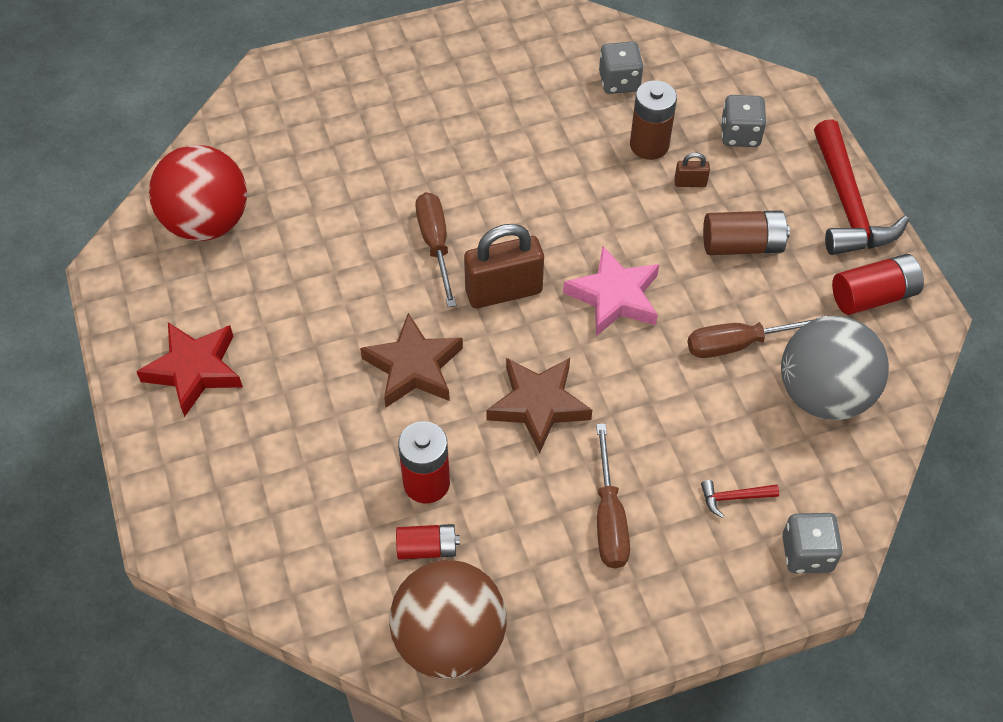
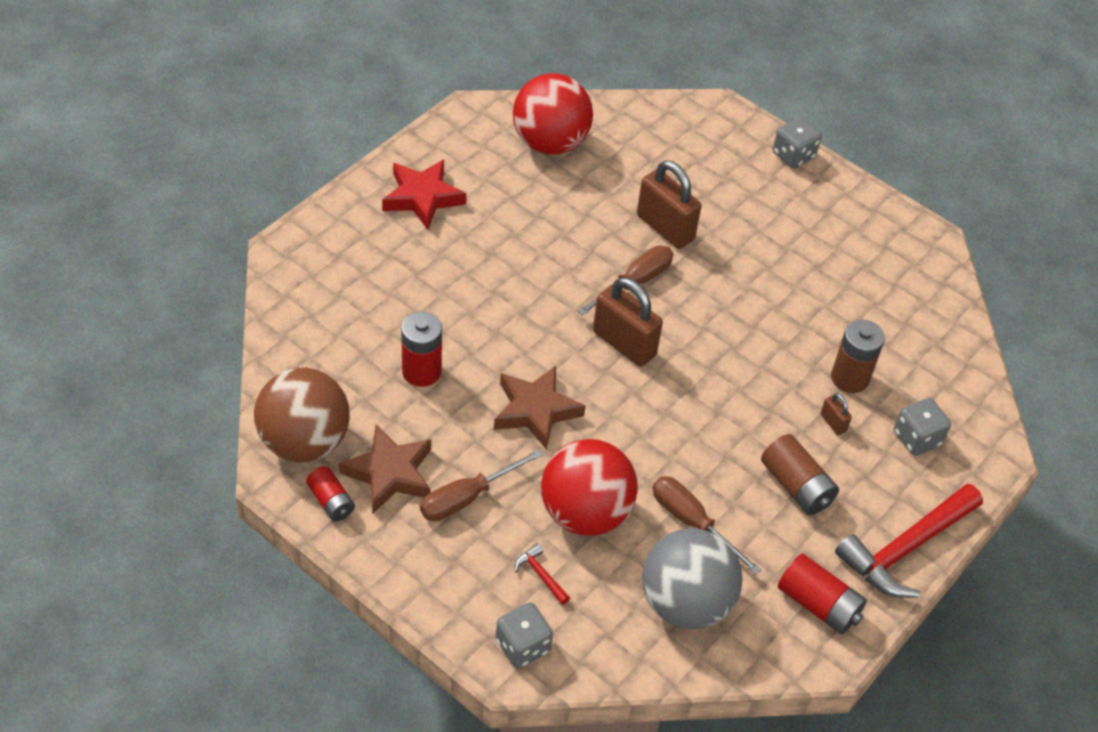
camera: 55 degrees right, 5 degrees down
(386, 187) = (665, 228): none -> brown padlock
(413, 367) = (514, 319): brown star -> brown star (390, 473)
(427, 548) = (369, 396): red battery -> red battery (331, 501)
(614, 296) = (674, 417): pink star -> none
(619, 82) = (901, 329): grey dice -> grey dice (793, 155)
(682, 424) = (585, 513): none -> red ball

